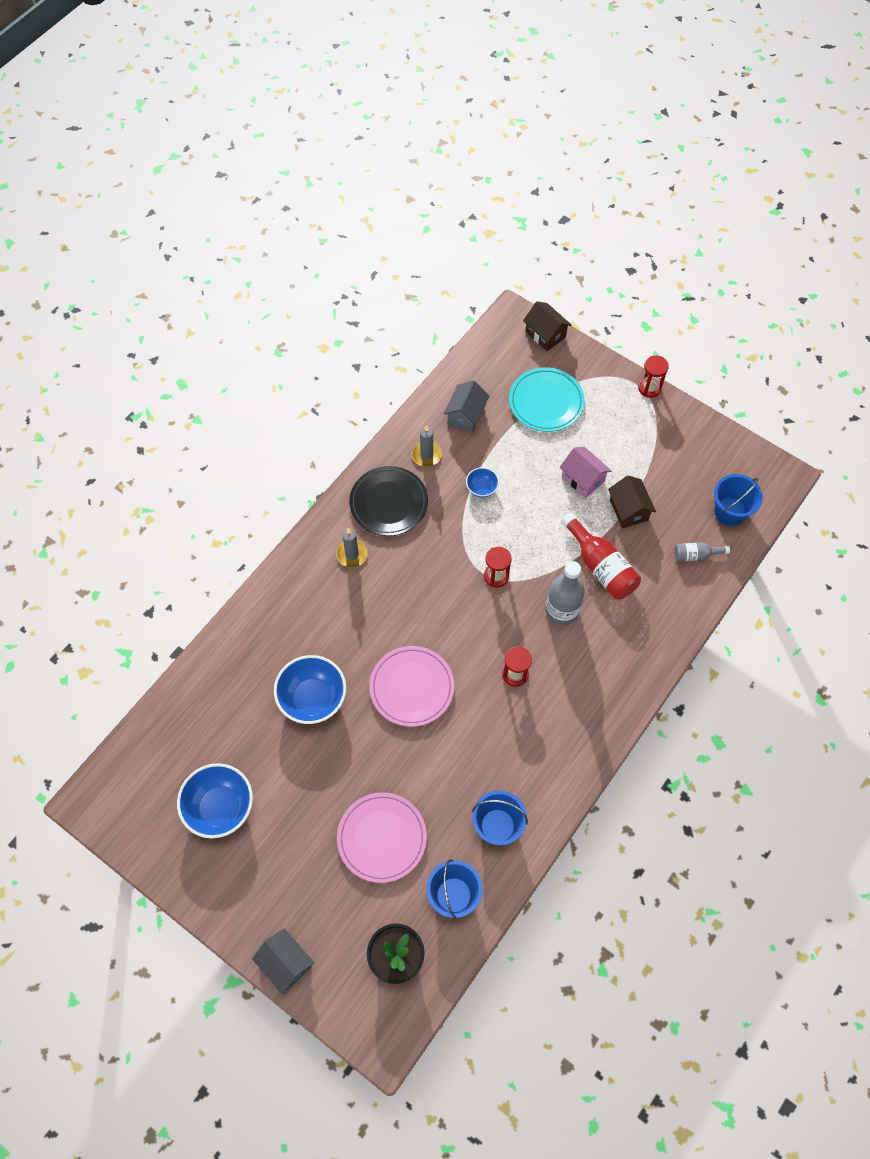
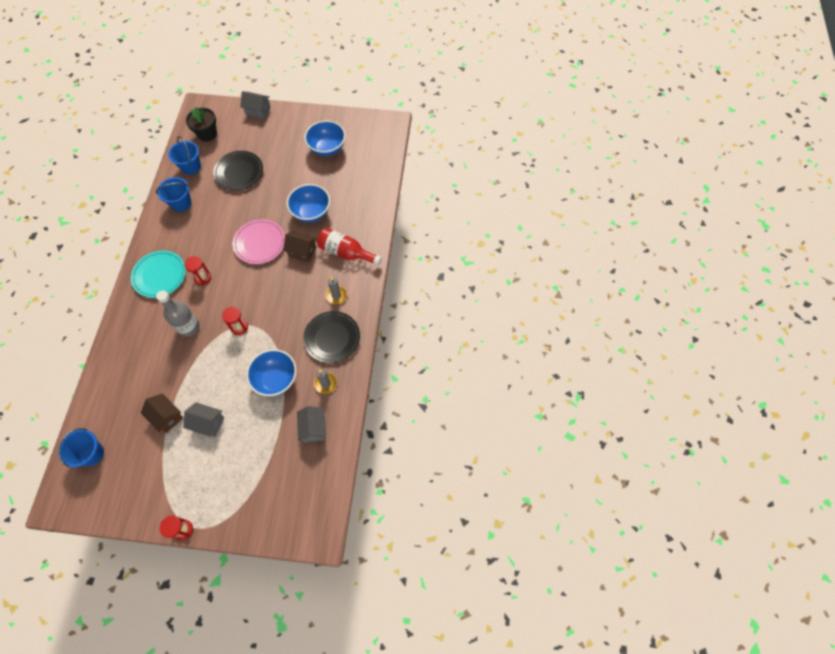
camera: 150 degrees right, 0 degrees up
(382, 838) = (239, 172): pink plate -> black plate
(481, 488) = (276, 379): blue bowl -> blue bowl, size x1.98
(545, 334) = (286, 535): brown house -> brown house (302, 251)
(546, 402) = (260, 472): turquoise plate -> turquoise plate (159, 275)
(583, 479) = (208, 423): pink house -> grey house
(600, 566) = (173, 367): red bottle -> red bottle (346, 253)
(696, 555) = (109, 408): grey bottle -> none

